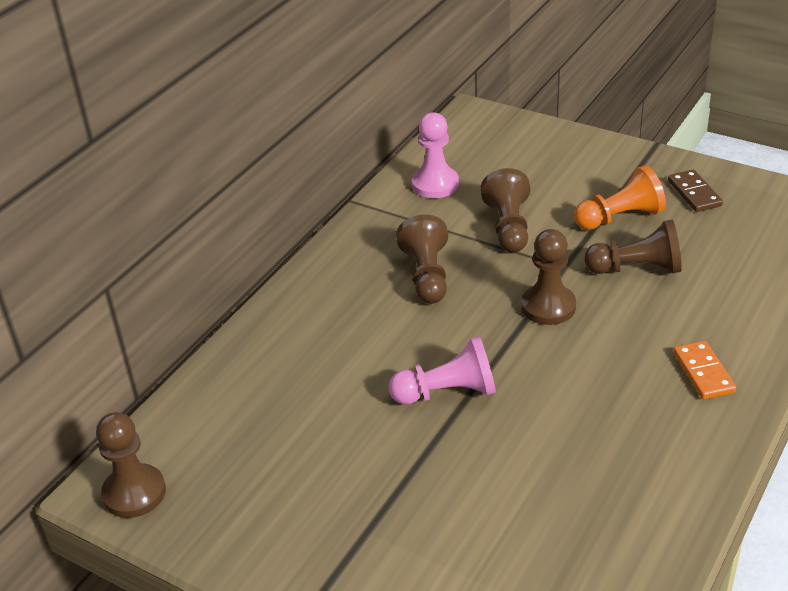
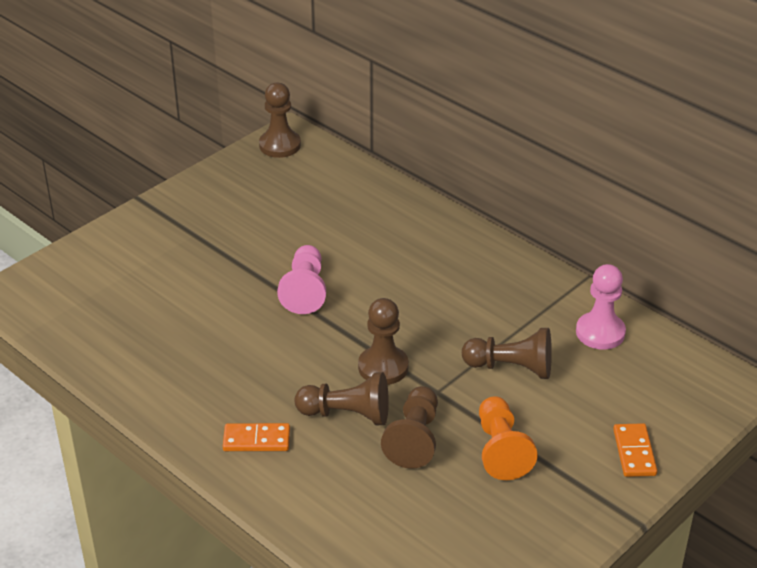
camera: 100 degrees right, 0 degrees up
(427, 275) = (455, 303): brown pawn -> brown pawn (347, 414)
(581, 152) = (634, 452): none -> orange domino
(694, 193) = (526, 522): brown domino -> none

